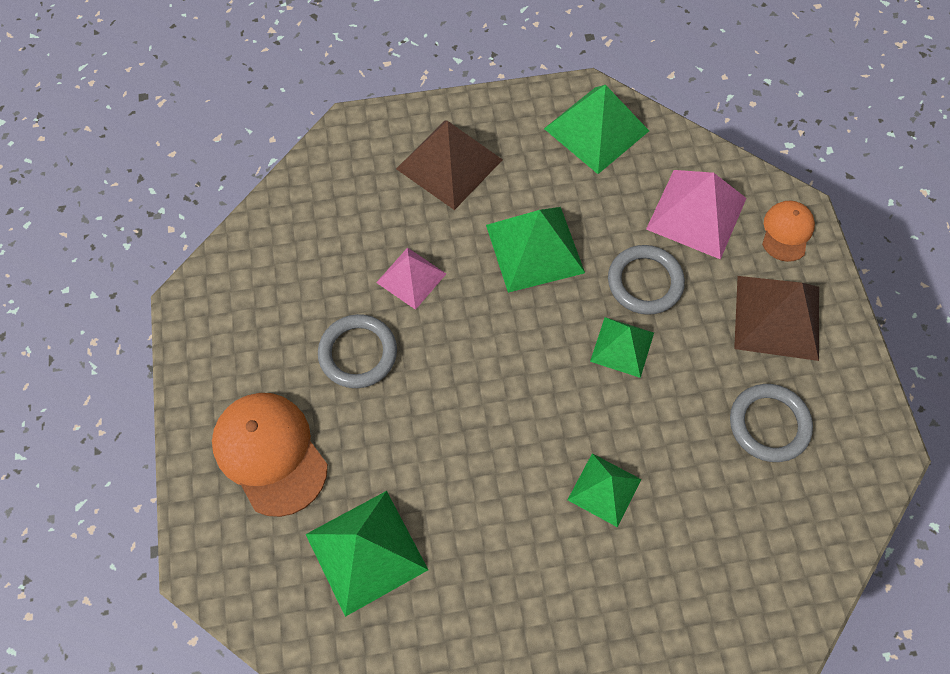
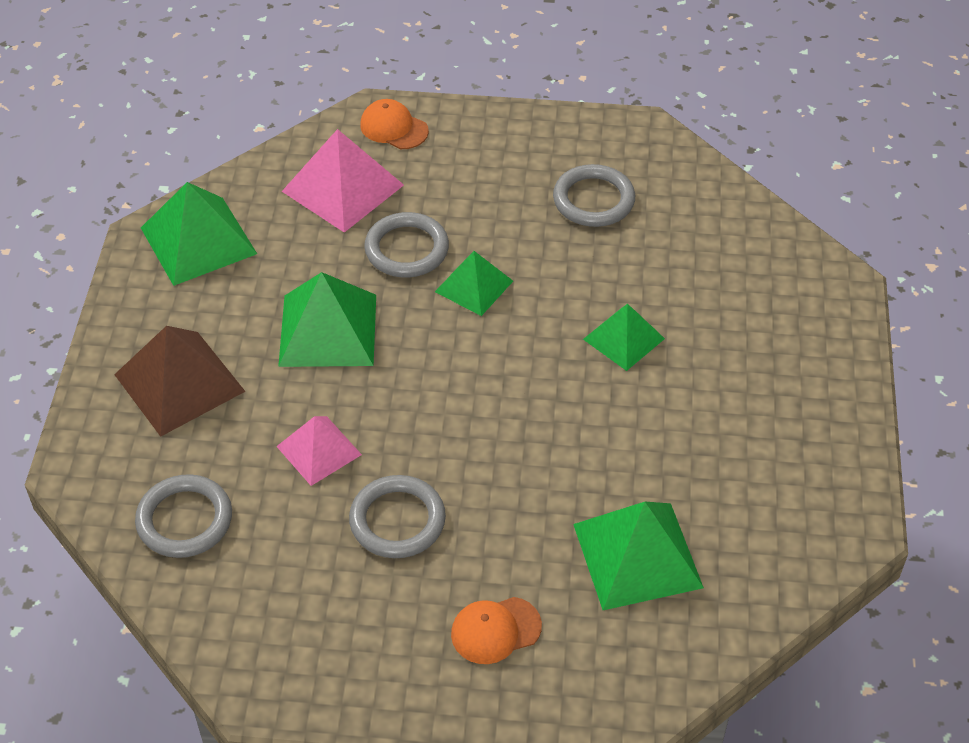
camera: 75 degrees left, 15 degrees down
(270, 453) = (495, 630): orange cap -> orange cap, size x0.57
(324, 209) = (184, 520): none -> grey ring
(777, 317) = (485, 162): brown pyramid -> none

